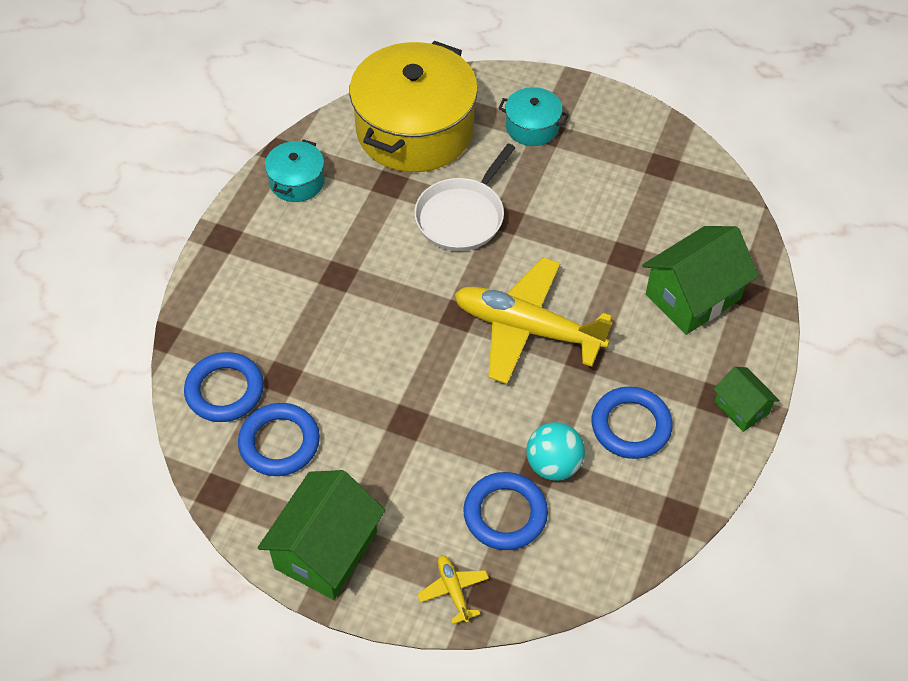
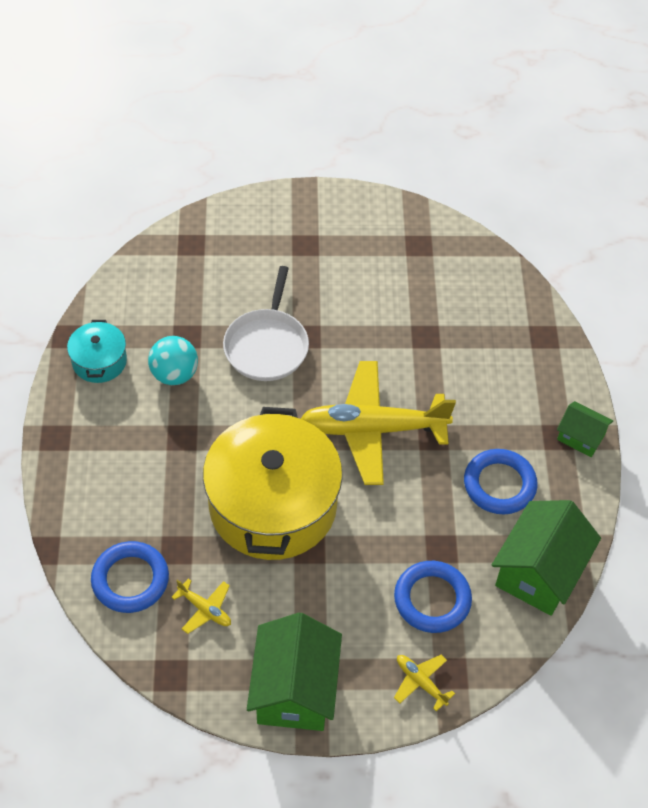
camera: 25 degrees left, 0 degrees up
(279, 443) = (205, 609): blue ring -> yellow plane
(414, 130) = (185, 278): yellow pot -> yellow pot (272, 505)
(532, 127) = (289, 243): turquoise pot -> none
(553, 465) = (452, 542): turquoise ball -> turquoise ball (174, 374)
(693, 297) = (498, 354): green house -> green house (539, 572)

